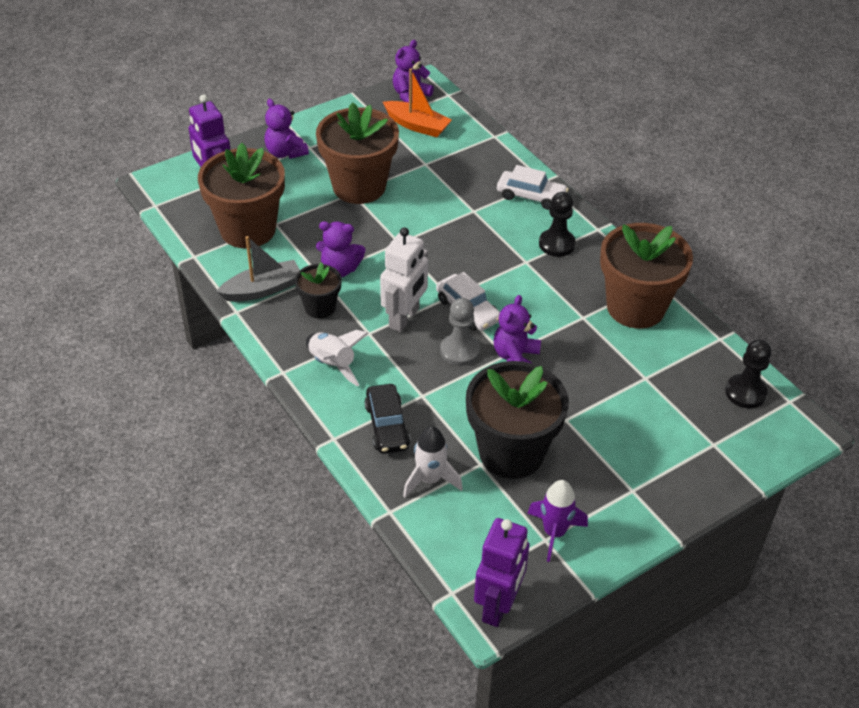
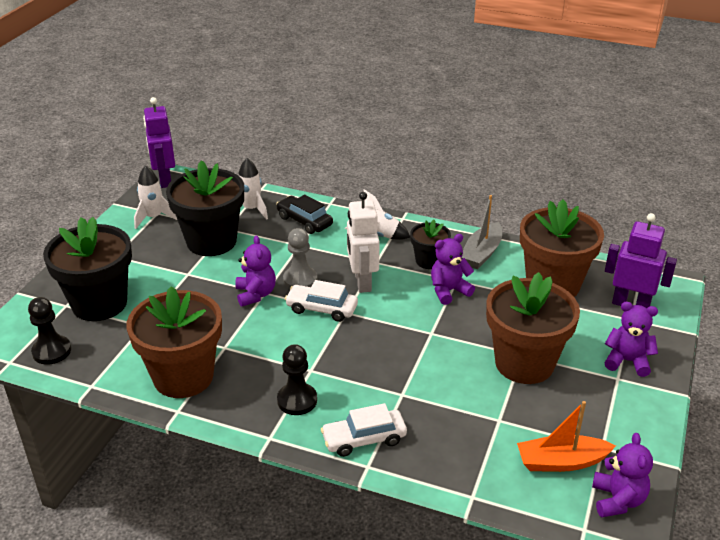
camera: 145 degrees right, 10 degrees down
(554, 533) = (154, 217): purple rocket -> white rocket
(677, 428) = (99, 303): none -> black flower pot

